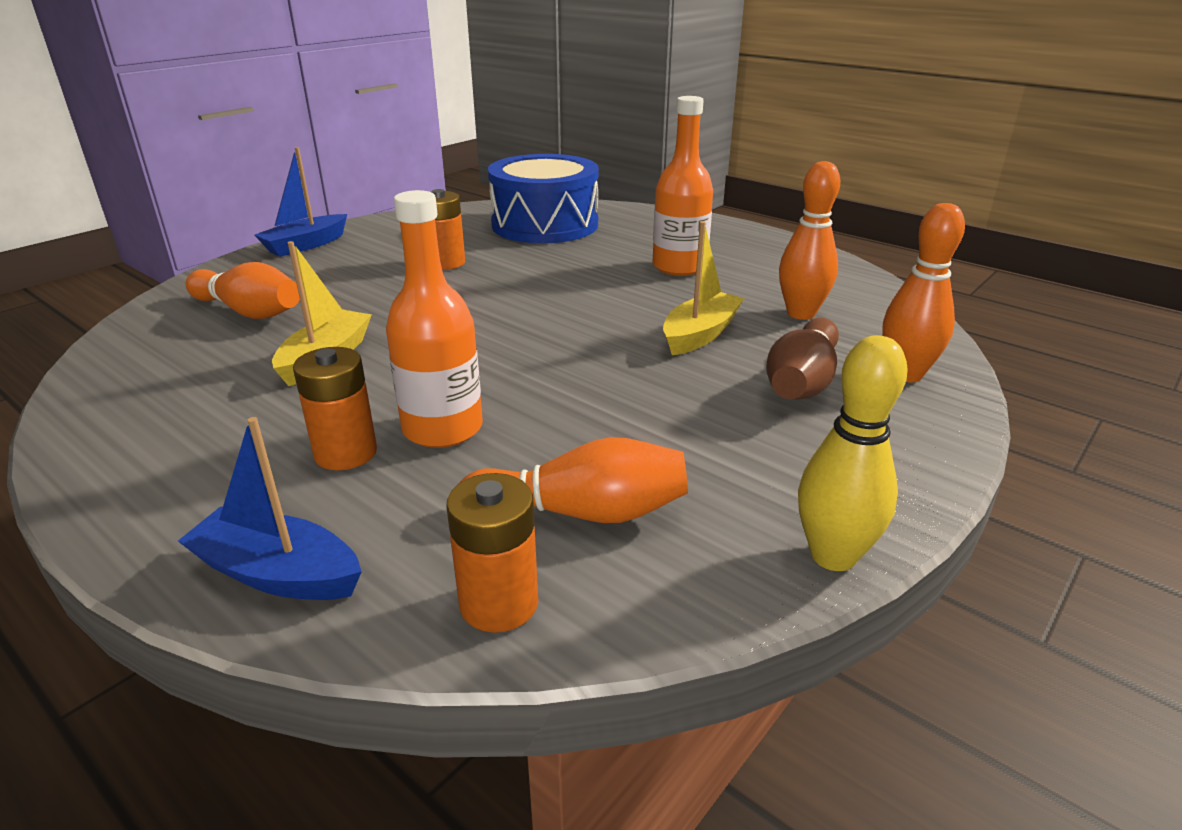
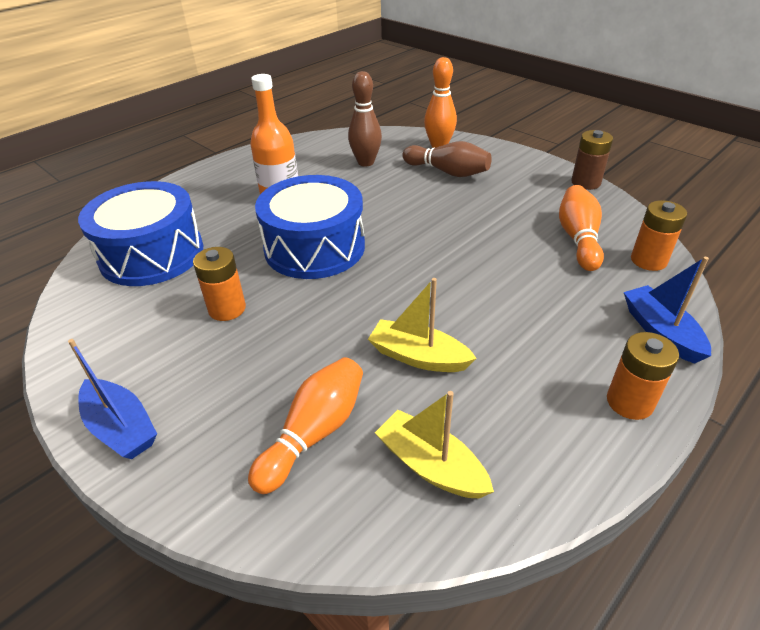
camera: 85 degrees left, 10 degrees up
(278, 573) = (660, 332): blue boat -> blue boat turned 135 degrees clockwise
(345, 453) = (547, 324): orange battery -> orange battery (629, 402)
(442, 428) = (512, 287): orange bottle -> none
(555, 293) = (314, 247): none -> blue drum
(700, 334) = (390, 195): yellow boat -> yellow boat (431, 465)
(801, 313) = (366, 162): orange bowling pin -> brown bowling pin
(833, 556) = (585, 182): yellow bowling pin -> brown battery

